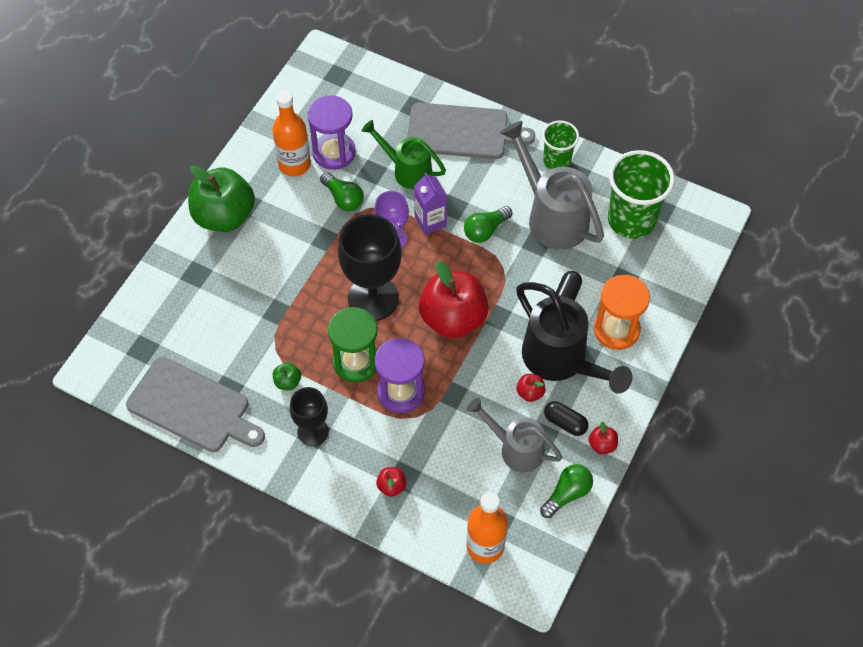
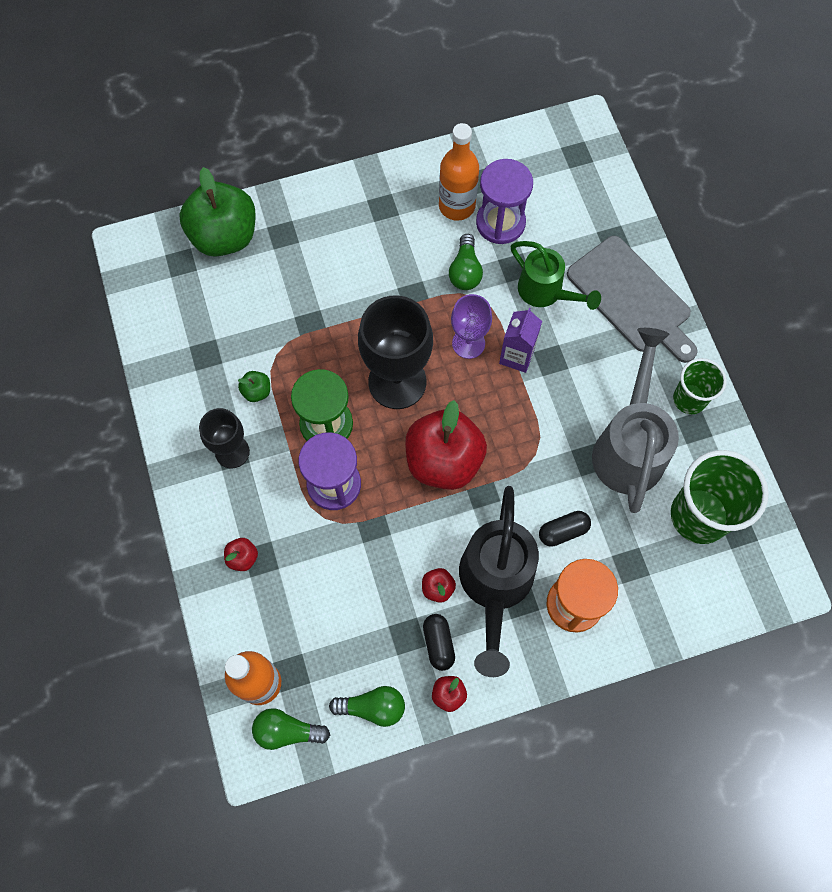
camera: 45 degrees right, 10 degrees up
(192, 407) = (167, 345): grey cutting board -> none
(224, 216) = (354, 203): green apple -> green apple (224, 236)
(407, 170) = (545, 292): green watering can -> green watering can turned 150 degrees clockwise
(485, 230) = (556, 407): green light bulb -> green light bulb (287, 731)
(515, 448) = (373, 625): grey watering can -> none

